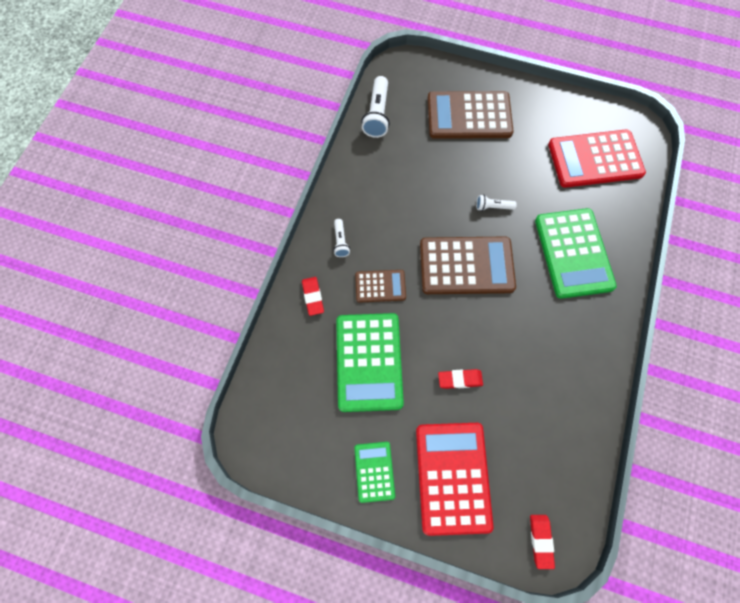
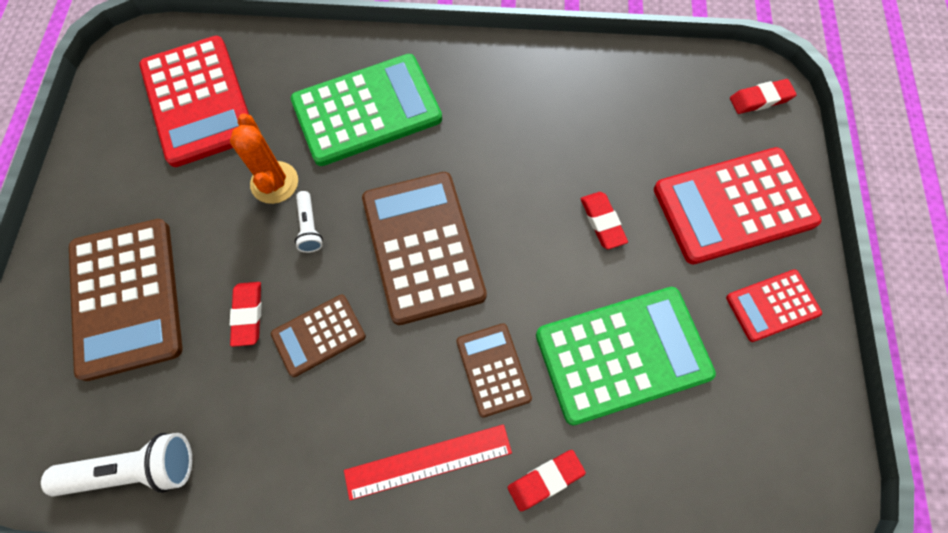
camera: 105 degrees left, 0 degrees up
(340, 242) = (428, 461): white flashlight -> red ruler
(374, 471) = (772, 305): green calculator -> red calculator
(424, 202) = (318, 335): none -> brown calculator
(445, 170) = (248, 314): none -> red eraser
(527, 193) = (274, 182): none -> orange cactus

